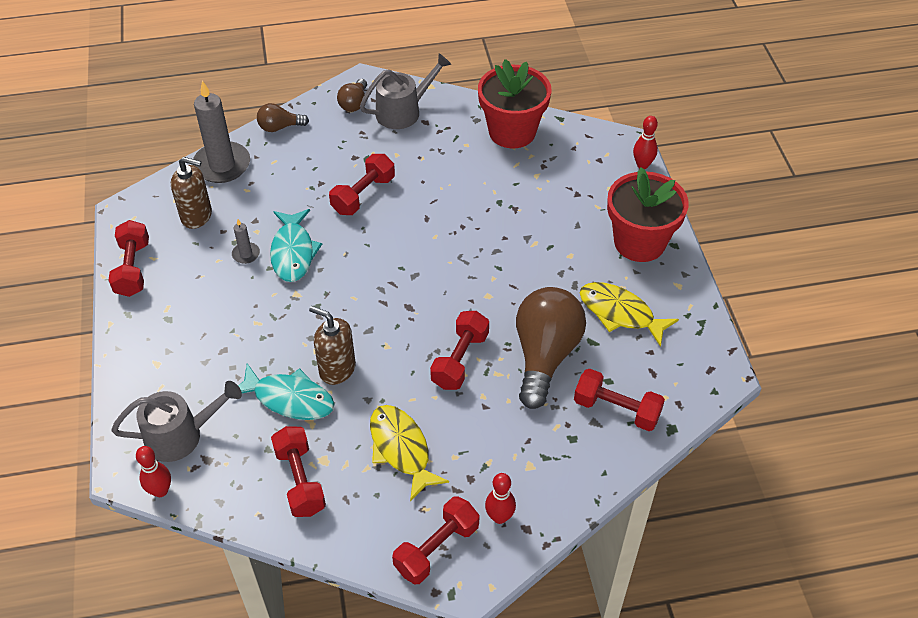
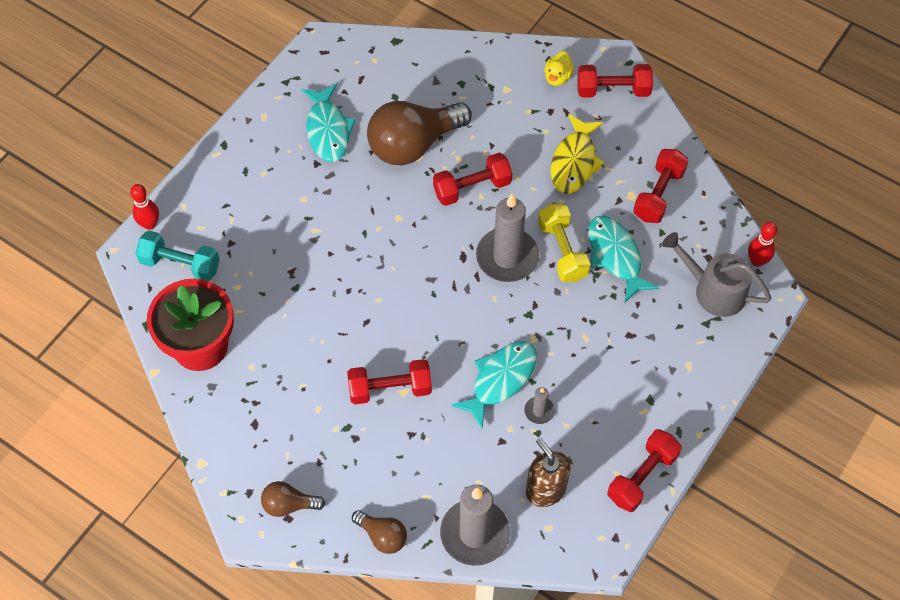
camera: 135 degrees left, 10 degrees up
(337, 369) = (562, 251): brown soap dispenser -> yellow dumbbell
(354, 103) = (289, 505): brown light bulb -> brown light bulb turned 150 degrees counterclockwise
(375, 331) = (507, 257): none -> grey candle
(403, 111) = (259, 453): grey watering can -> none
(499, 517) = (557, 77): red bowling pin -> yellow duck
(589, 160) = (180, 264): none -> turquoise dumbbell
(616, 409) = (413, 77): red dumbbell -> none
(620, 313) = (328, 130): yellow fish -> turquoise fish
(639, 242) = (243, 166): red flower pot -> none

